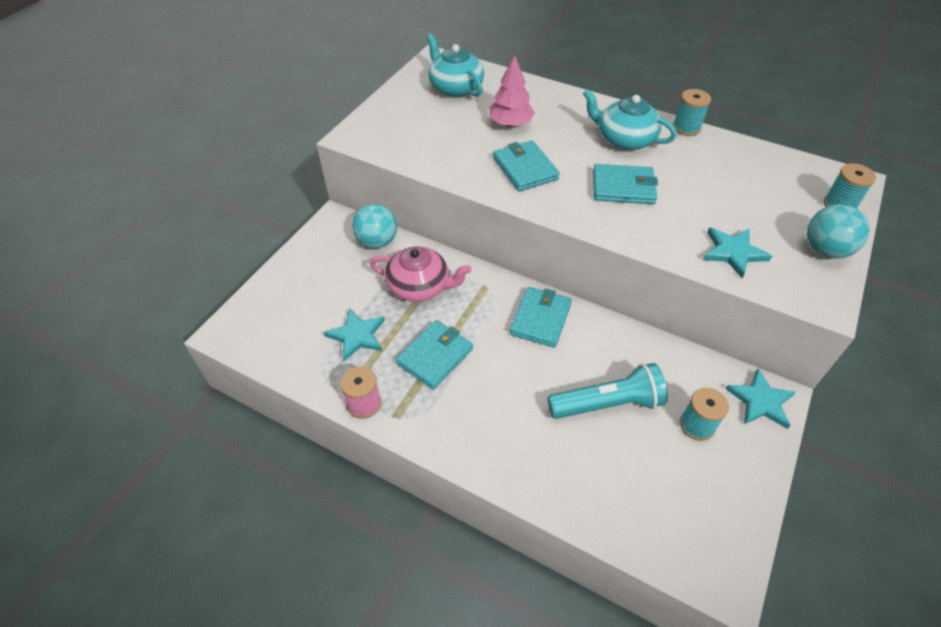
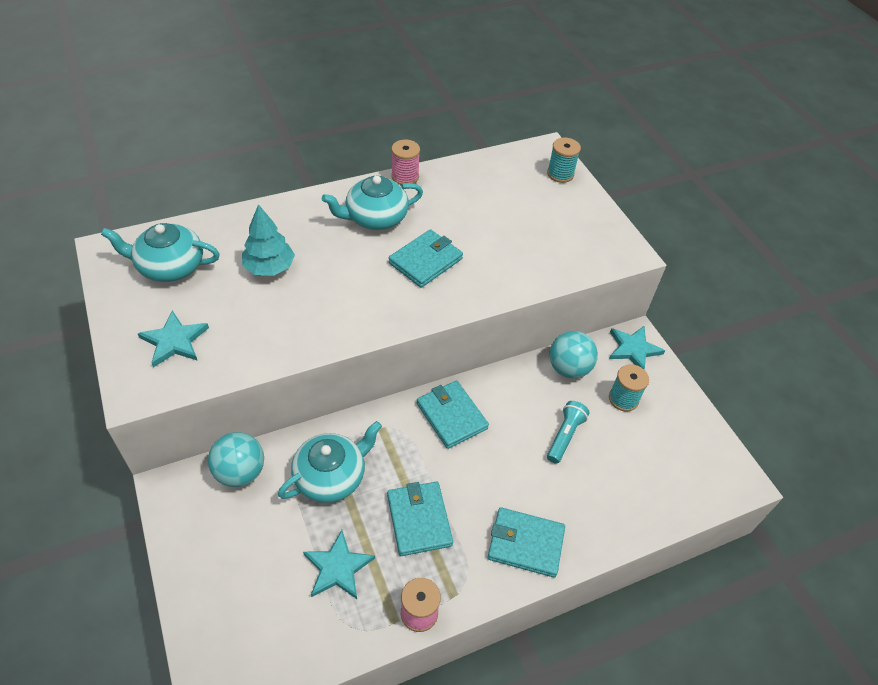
camera: 55 degrees left, 0 degrees up
(420, 286) = (331, 476): pink teapot -> turquoise teapot
(510, 123) = (269, 268): pink tree -> turquoise tree
(525, 168) = (336, 301): turquoise wallet -> turquoise wallet (525, 543)
(607, 404) = (564, 436): turquoise flashlight -> turquoise flashlight, size x0.63
(686, 128) = (405, 177): turquoise spool -> pink spool
(733, 252) = (549, 258): turquoise star -> turquoise star (174, 341)
(825, 250) = (590, 214): turquoise ball -> turquoise ball (568, 368)

